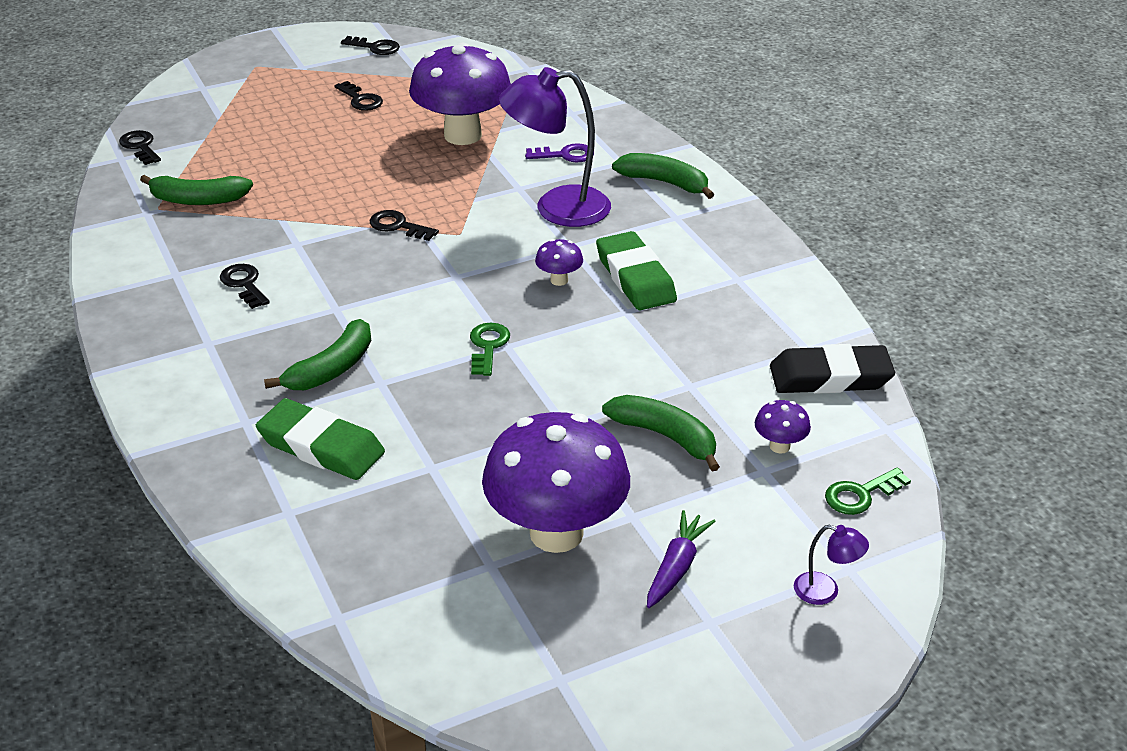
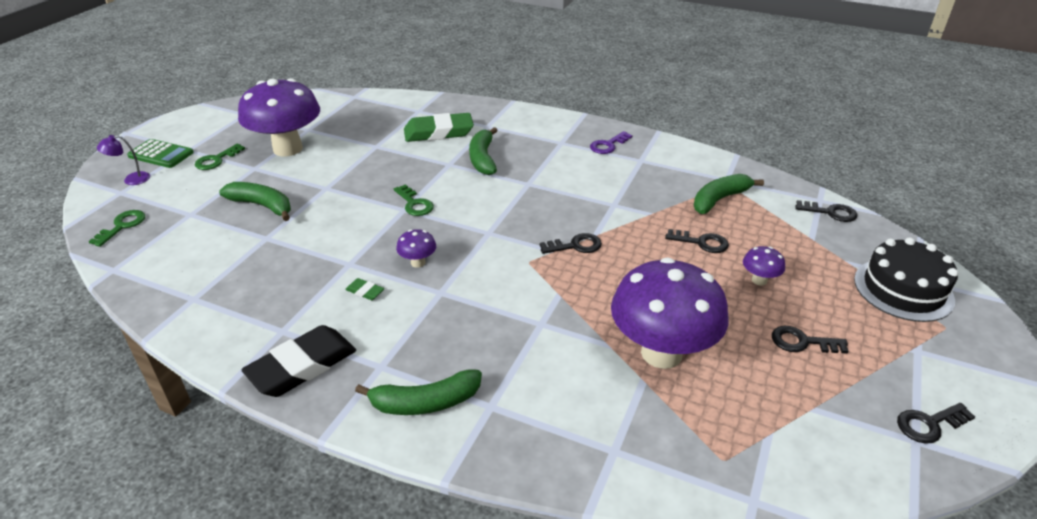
camera: 140 degrees right, 0 degrees up
(228, 89) = (903, 289): none -> black cake
(244, 284) = (597, 172): black key -> black key (701, 242)
(557, 208) = (487, 320): purple lamp -> none
(565, 155) = (549, 383): purple key -> purple key (608, 145)
(635, 277) = (365, 291): green eraser -> green eraser, size x0.42
(665, 436) = (262, 206): green banana -> green banana turned 150 degrees counterclockwise
(676, 567) = (216, 160): purple carrot -> green key
(759, 634) = (161, 154): none -> green calculator
(779, 446) = (186, 229): purple mushroom -> purple mushroom (759, 280)
(830, 377) = (166, 285): black eraser -> black eraser (302, 366)

